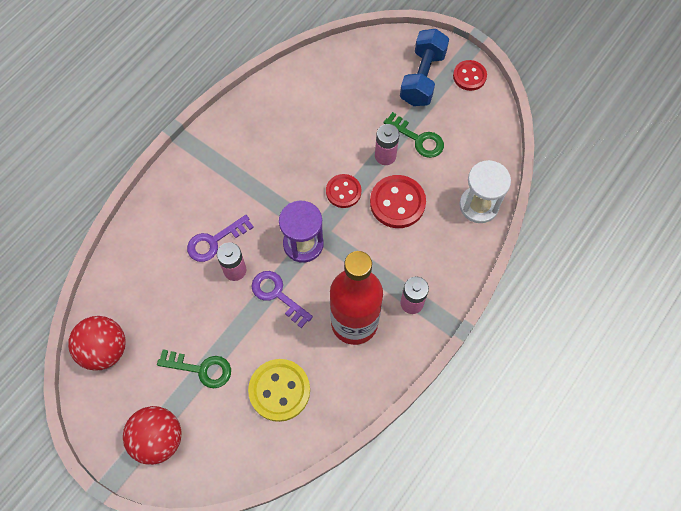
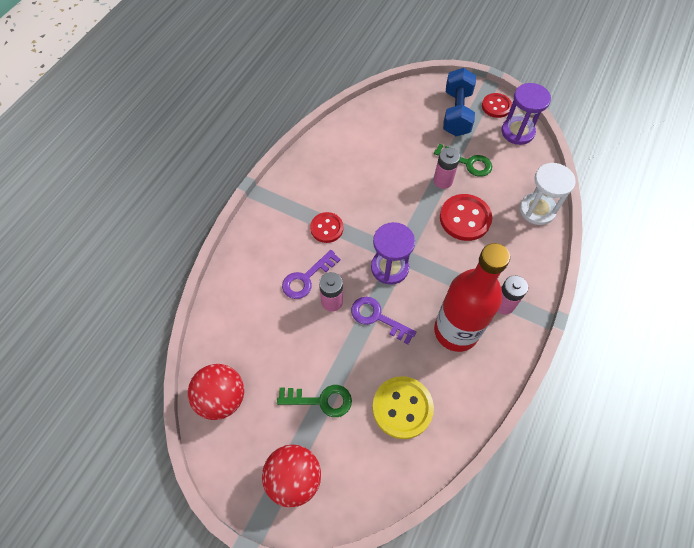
camera: 10 degrees left, 5 degrees down
(343, 192) = (414, 216): red button -> red button (326, 228)
(484, 111) = (517, 132): none -> purple hourglass

